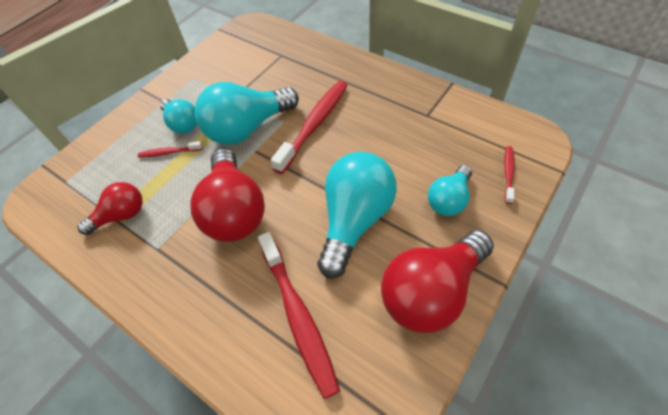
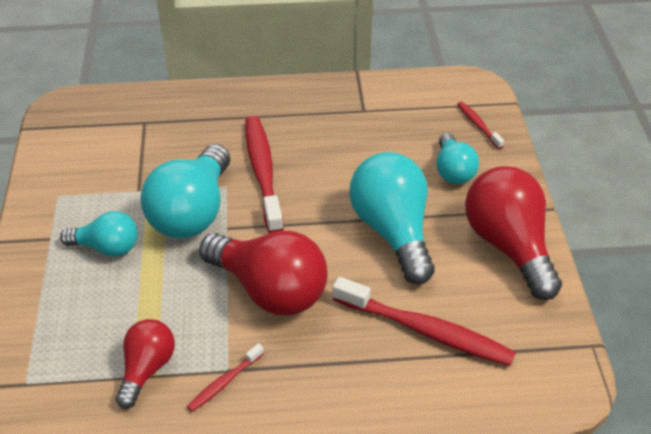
camera: 45 degrees left, 10 degrees down
(169, 152) = (127, 282): red toothbrush -> red toothbrush (224, 382)
(431, 291) = (508, 245): red light bulb -> red light bulb turned 150 degrees clockwise

